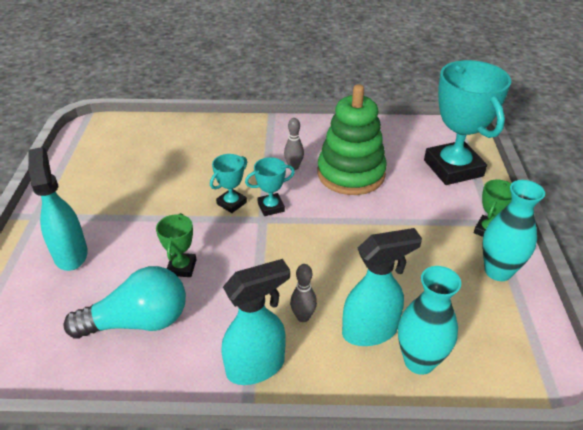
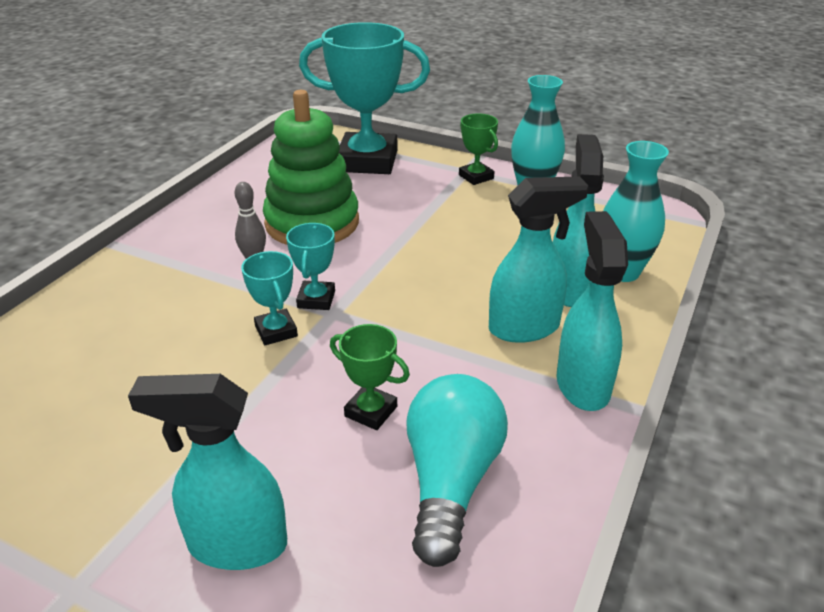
camera: 65 degrees left, 5 degrees down
(303, 317) = (525, 328): grey bowling pin -> turquoise spray bottle

